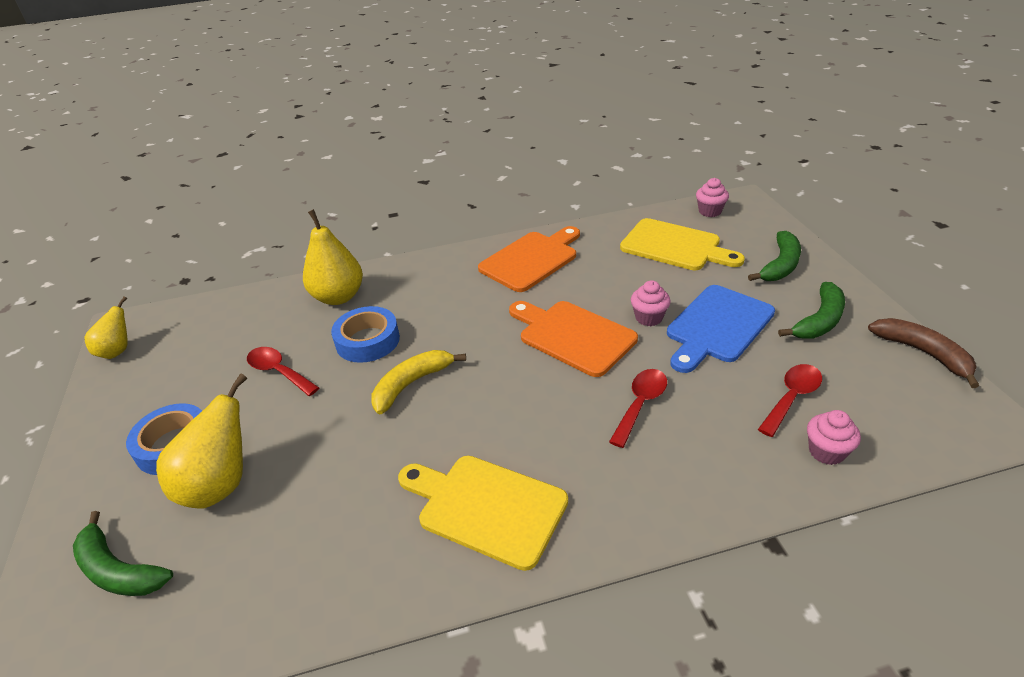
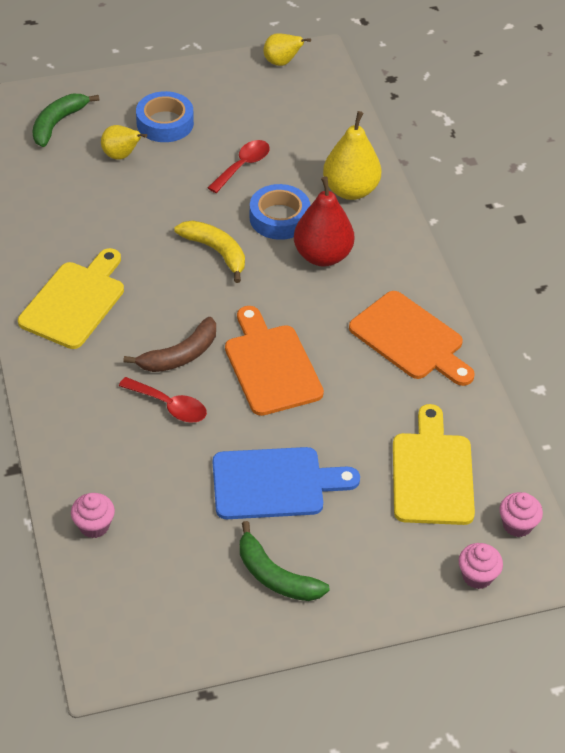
camera: 85 degrees right, 10 degrees up
(220, 485) = (121, 155): yellow pear -> yellow pear, size x0.60
(426, 310) = (322, 256): none -> red pear
(573, 336) = (271, 366): orange cutting board -> orange cutting board turned 60 degrees counterclockwise
(648, 318) = (294, 429): pink cupcake -> pink cupcake (477, 576)
(675, 246) = (432, 473): yellow cutting board -> yellow cutting board turned 150 degrees clockwise
(717, 326) = (274, 484): blue cutting board -> blue cutting board turned 135 degrees clockwise
(780, 265) = (385, 569): green banana -> none
(791, 398) = (162, 519): red spoon -> none
(923, 353) = (212, 651): brown banana -> brown banana (179, 355)

